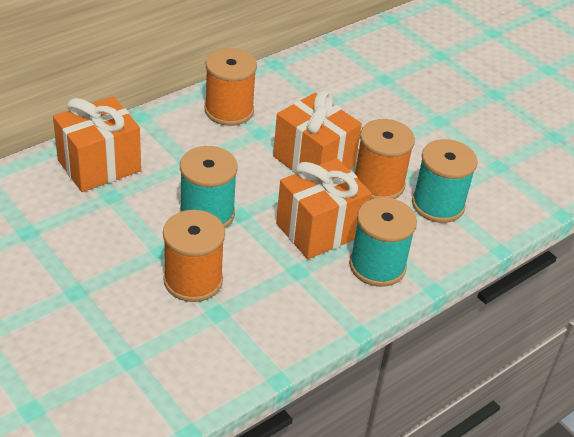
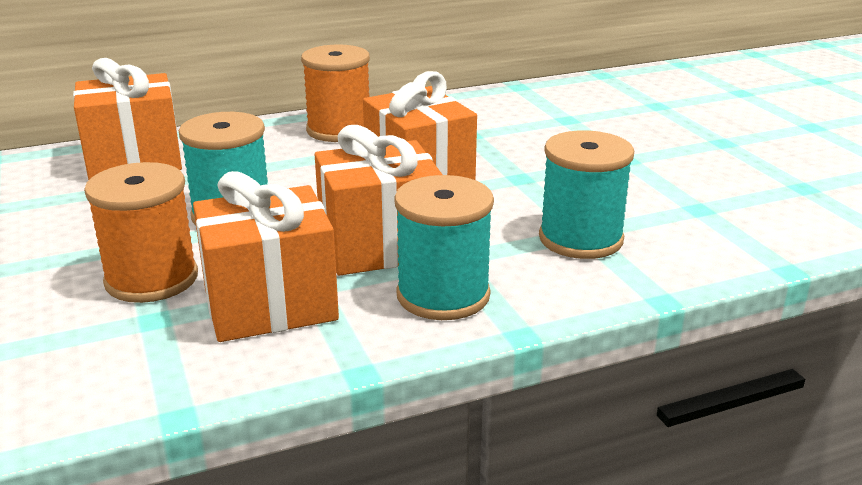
camera: 20 degrees right, 15 degrees down
(280, 290) = (270, 305): none -> orange gift
(378, 184) = (500, 210): orange spool -> none

